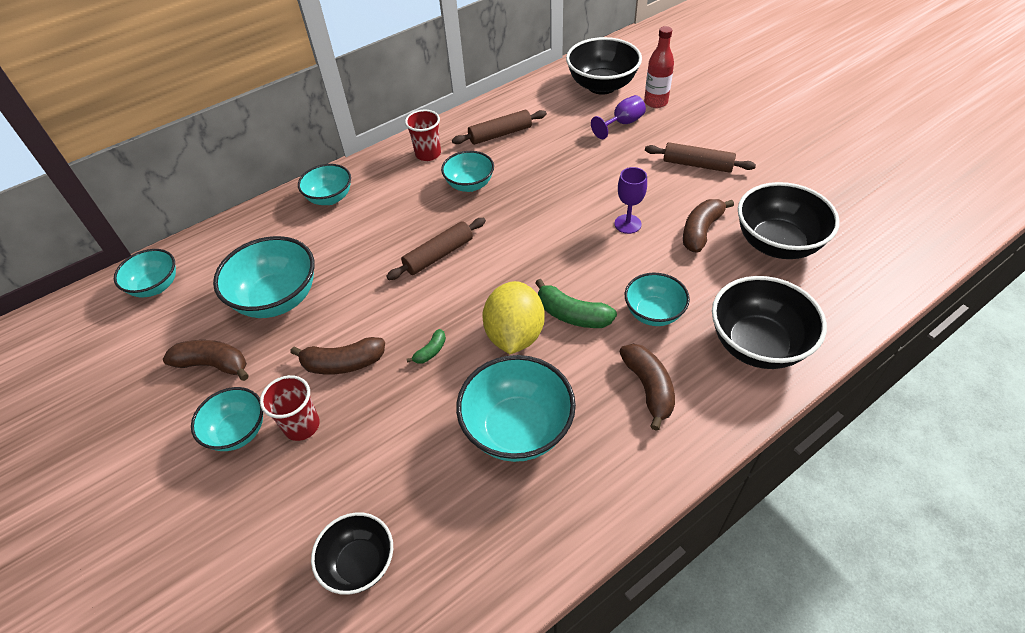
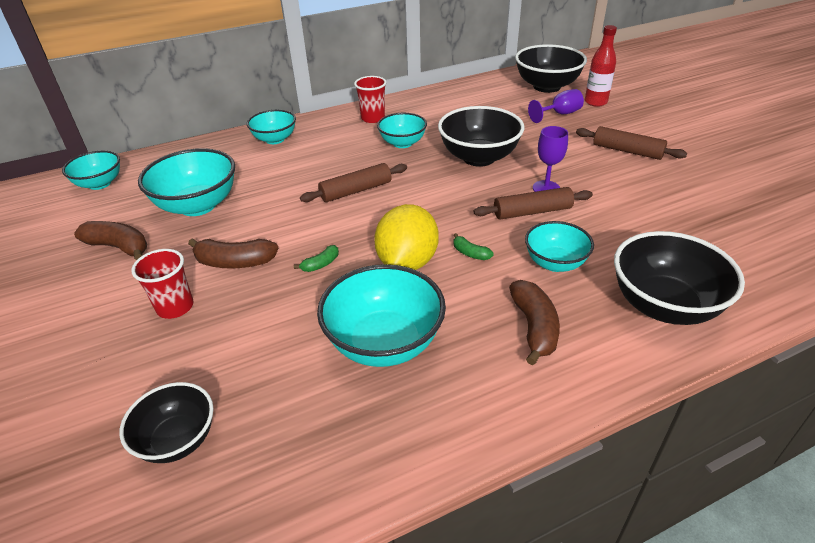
camera: 10 degrees right, 10 degrees down
(238, 432) = (115, 303): turquoise bowl -> none
(500, 134) = (442, 111): brown rolling pin -> brown rolling pin (532, 212)
(572, 315) = (470, 253): green banana -> green banana, size x0.53
(701, 231) = (620, 202): brown banana -> none
(777, 244) = (700, 221): black bowl -> black bowl (479, 158)

